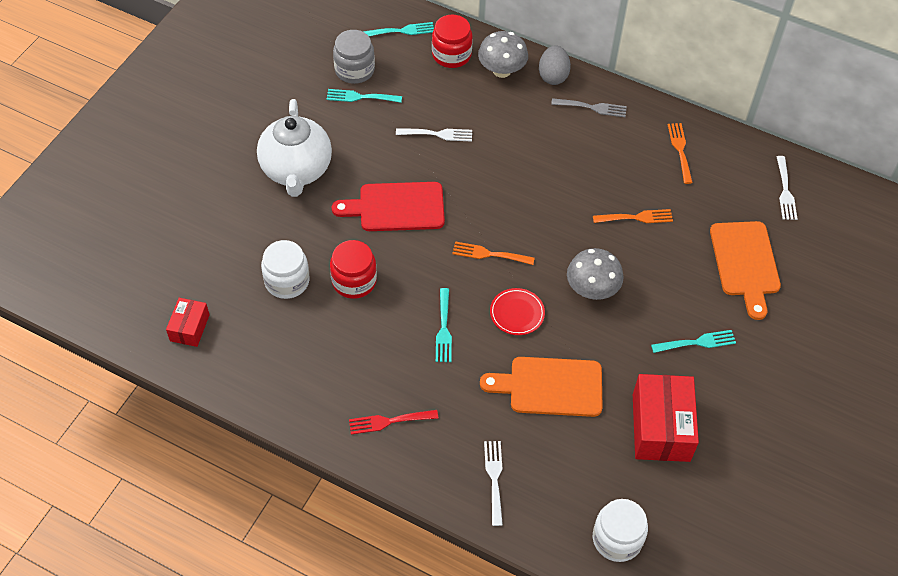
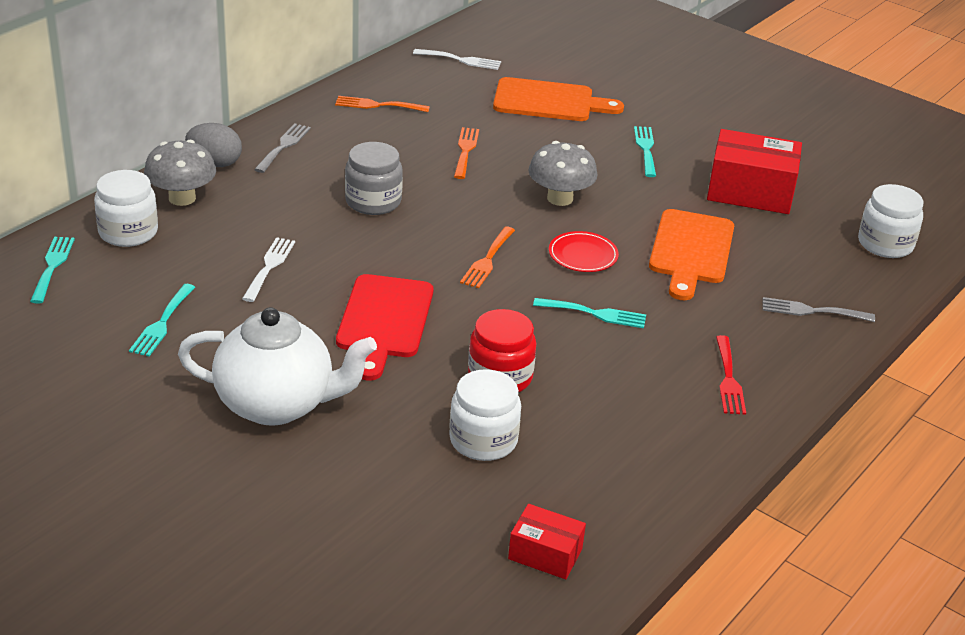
camera: 80 degrees left, 20 degrees down
(354, 70) = (104, 321): grey jar -> grey jar (373, 201)
(451, 55) = (128, 232): red jar -> white jar
(494, 478) = (812, 311): white fork -> grey fork

